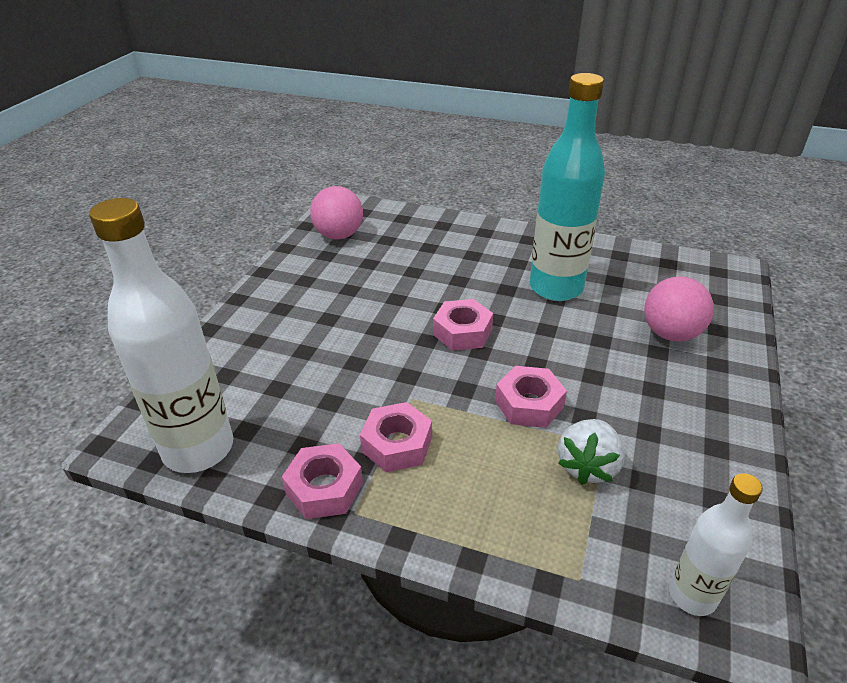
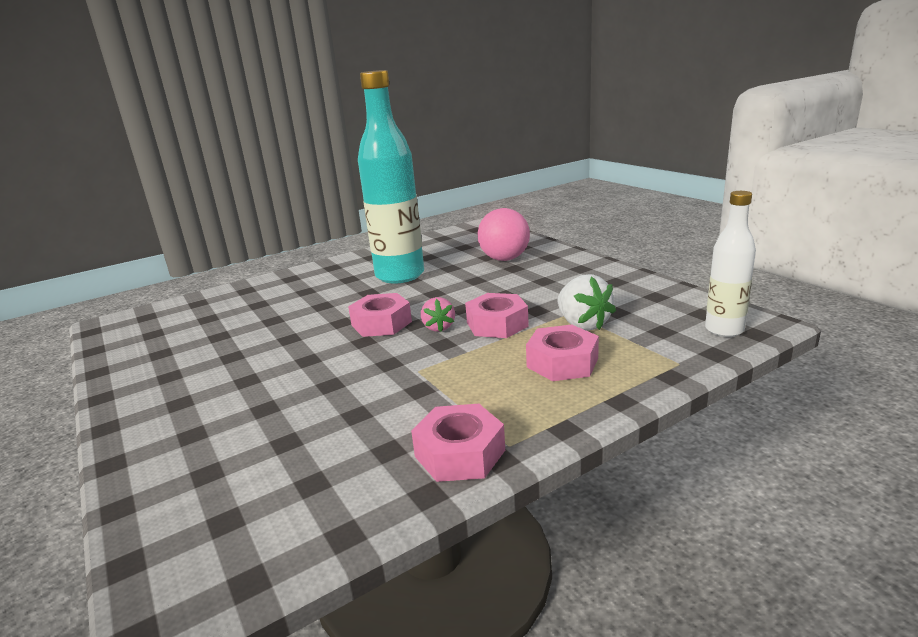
camera: 50 degrees left, 15 degrees down
(198, 449) = (287, 531): white bottle -> none
(339, 235) = (149, 338): pink ball -> none
(397, 444) = (459, 395): pink nut -> pink nut (562, 362)
(488, 370) = (438, 327): none -> pink strawberry

